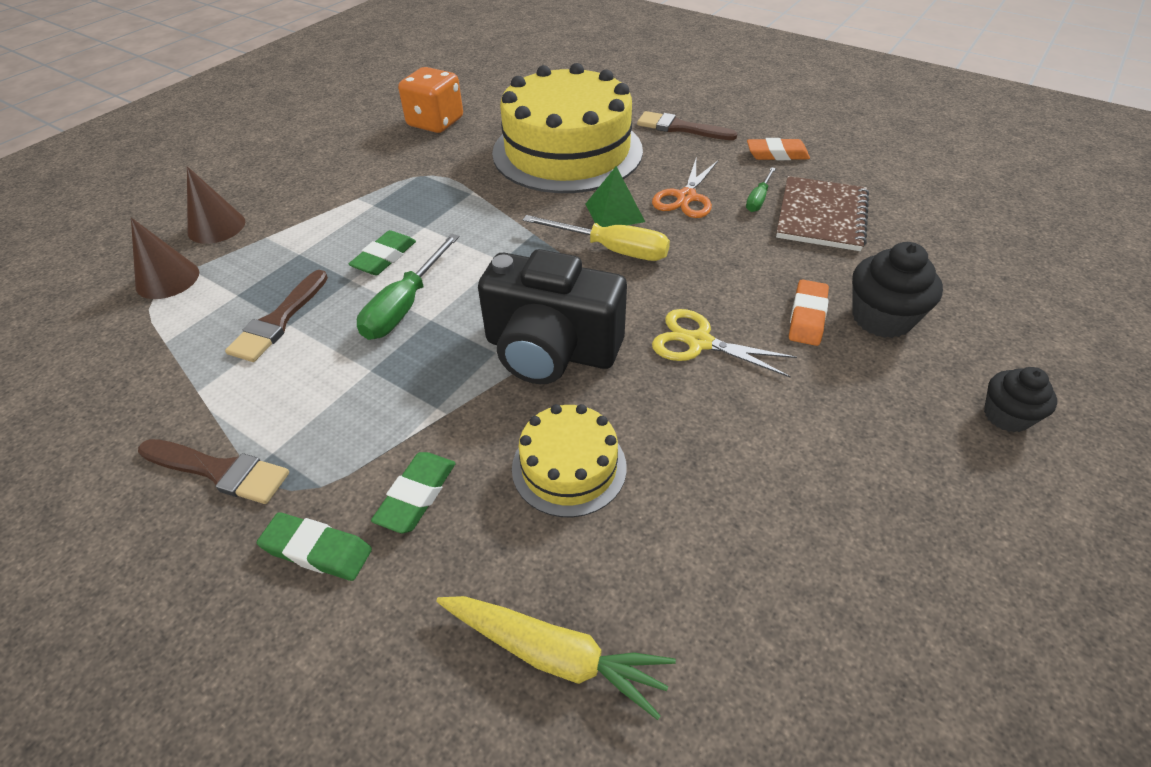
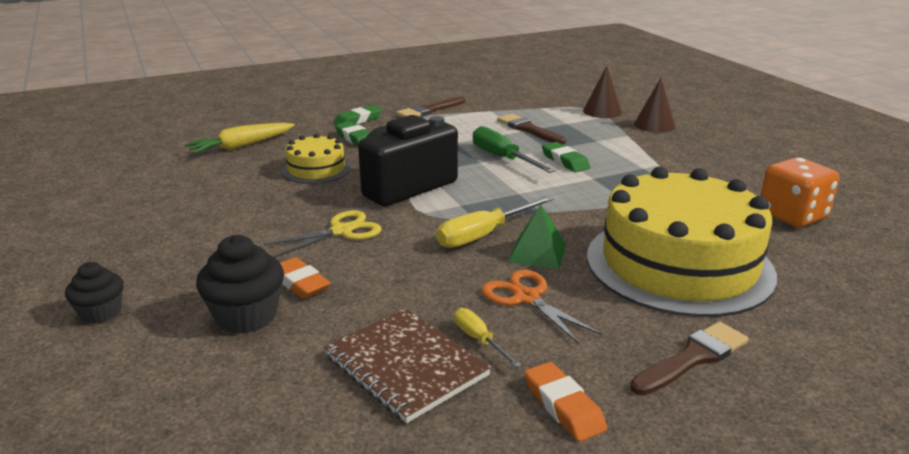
camera: 120 degrees right, 20 degrees down
(758, 199) = (479, 340): green screwdriver -> yellow screwdriver
(777, 154) = (563, 406): orange eraser -> orange eraser turned 60 degrees counterclockwise

